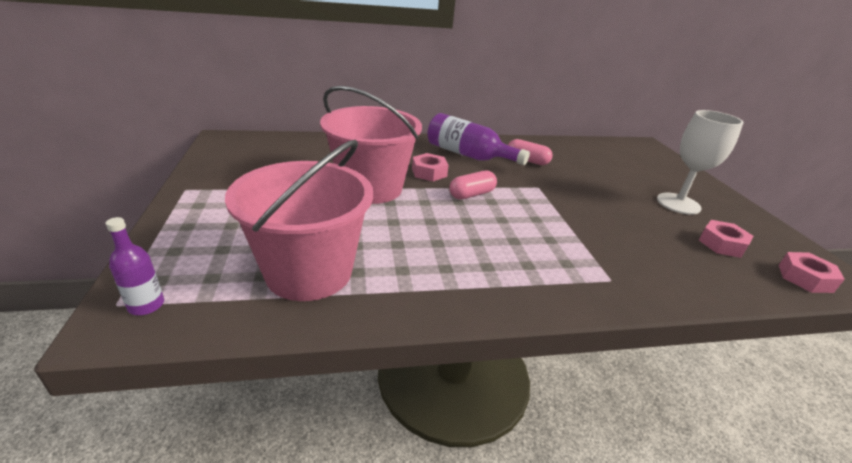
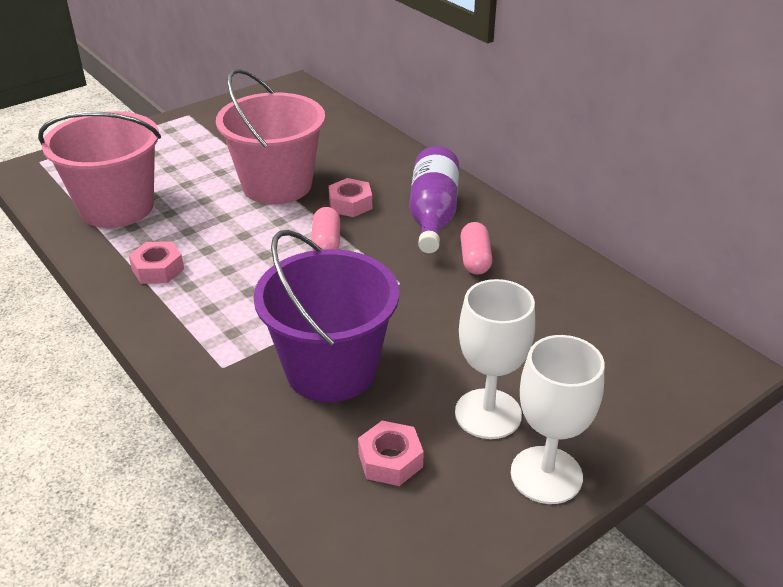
camera: 65 degrees right, 5 degrees up
(146, 305) = (44, 170): purple bottle -> none
(472, 194) = (326, 243): pink capsule -> pink capsule turned 60 degrees clockwise
(626, 236) = (331, 369): none -> purple bucket
(729, 206) = (546, 475): none -> white goblet
(805, 278) = (360, 546): pink nut -> pink nut (158, 269)

